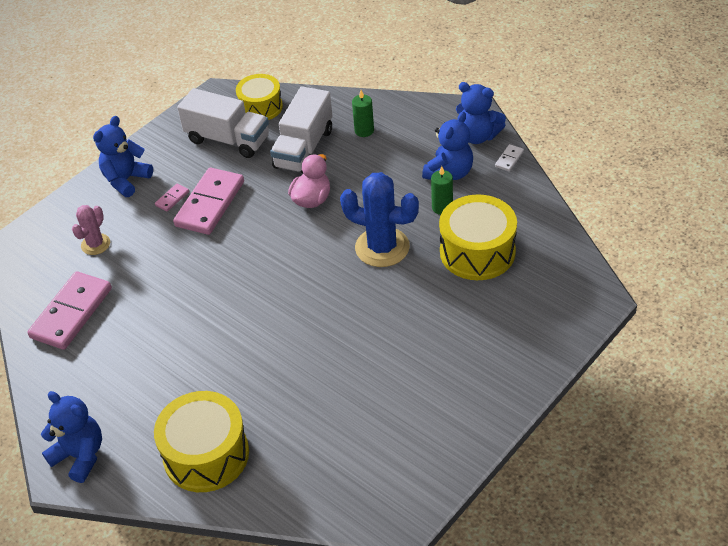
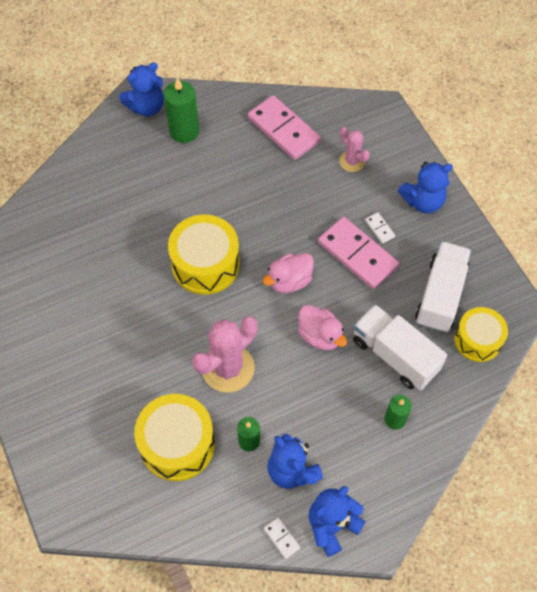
camera: 110 degrees right, 15 degrees up
(106, 401) = (184, 131): none -> green candle
(126, 180) = (423, 201): blue teddy bear -> blue teddy bear turned 105 degrees clockwise
(172, 199) = (379, 228): pink domino -> white domino
(206, 454) = (99, 176): yellow drum -> yellow drum (205, 264)
(228, 139) = (440, 295): white truck -> white truck turned 150 degrees clockwise
(264, 240) = (289, 281): none -> pink duck
(382, 247) = (228, 368): blue cactus -> pink cactus

